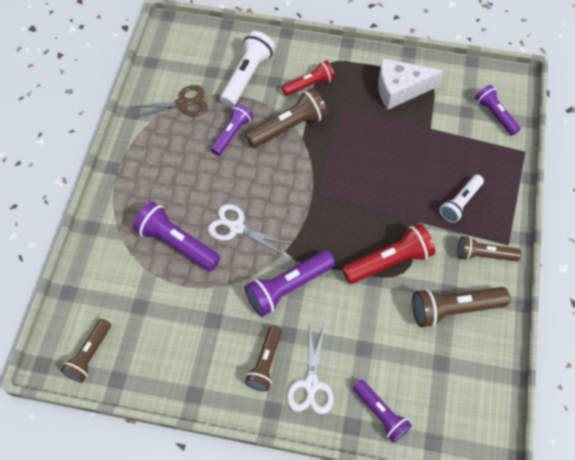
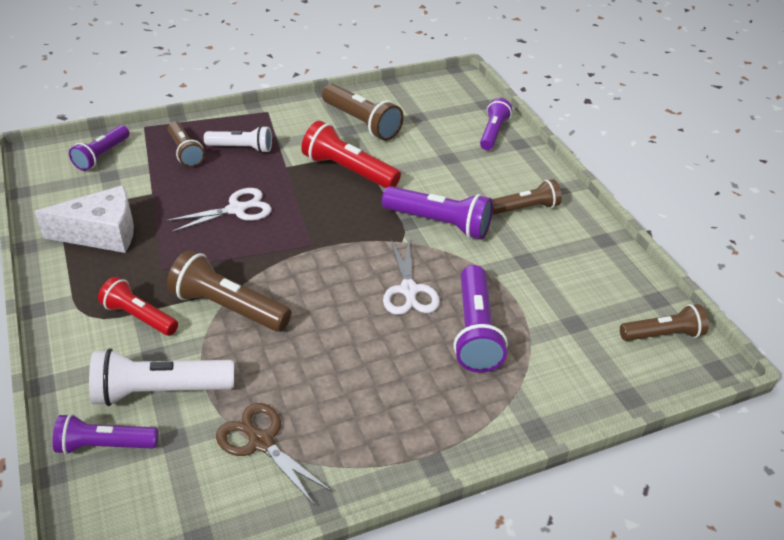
camera: 125 degrees left, 20 degrees down
(232, 134) = (278, 358): purple flashlight -> purple flashlight (105, 445)
(311, 385) = (513, 175): white scissors -> white scissors (237, 209)
(400, 90) = (102, 233): white cheese -> white cheese turned 60 degrees counterclockwise
(484, 255) = (290, 121): brown flashlight -> brown flashlight (185, 152)

